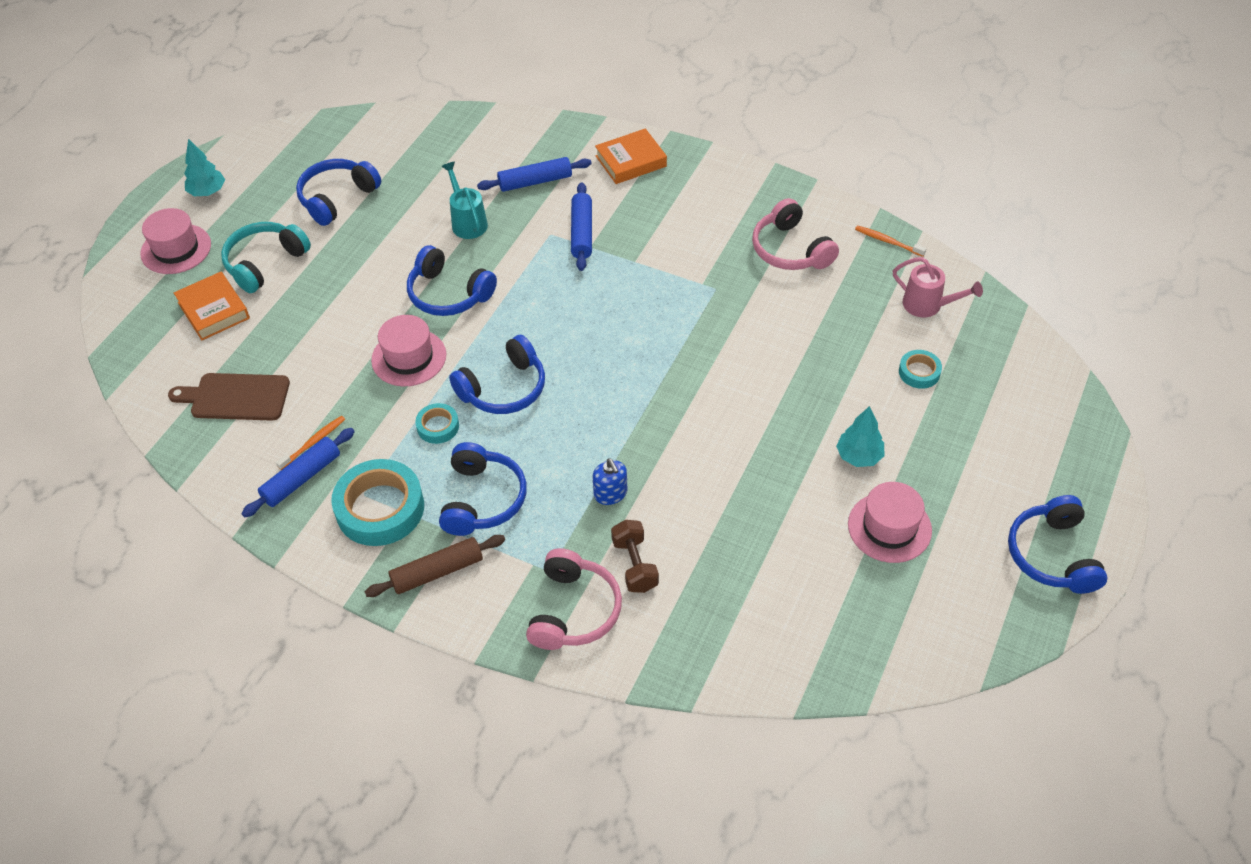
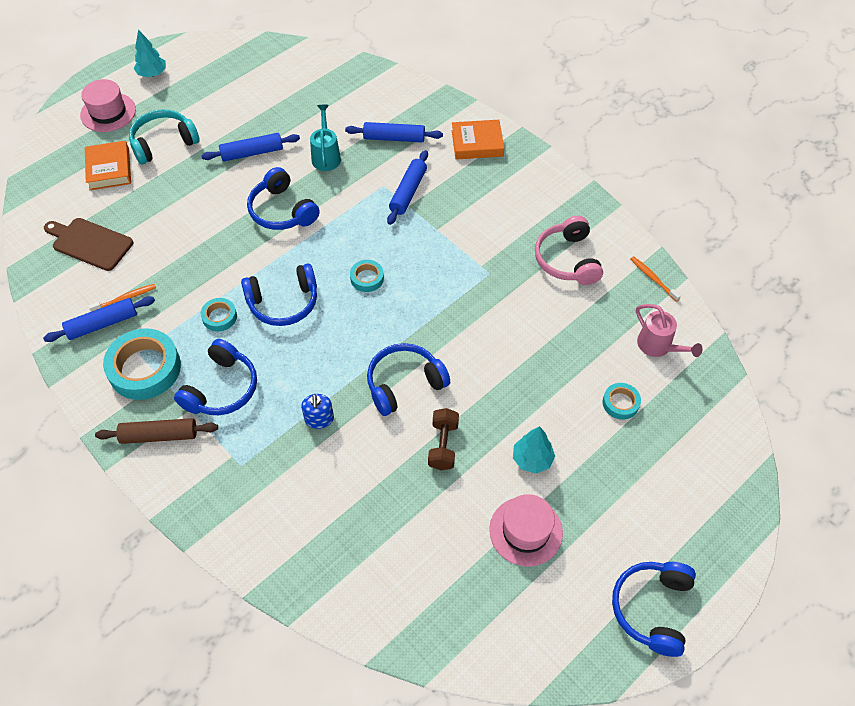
camera: 20 degrees right, 5 degrees up
(337, 198) = (241, 107): blue headphones -> blue headphones (404, 384)
(378, 243) = (252, 153): none -> blue rolling pin
(409, 357) = (227, 253): pink hat -> none
(574, 610) = (242, 506): pink headphones -> none
(584, 334) = (367, 278): none -> turquoise tape
(635, 565) = (307, 486): brown dumbbell -> brown dumbbell (443, 445)

